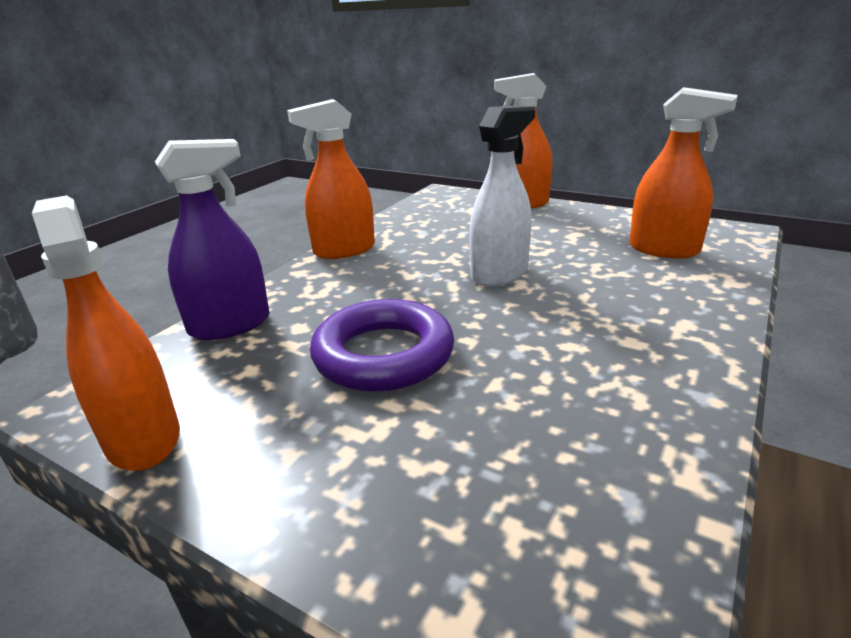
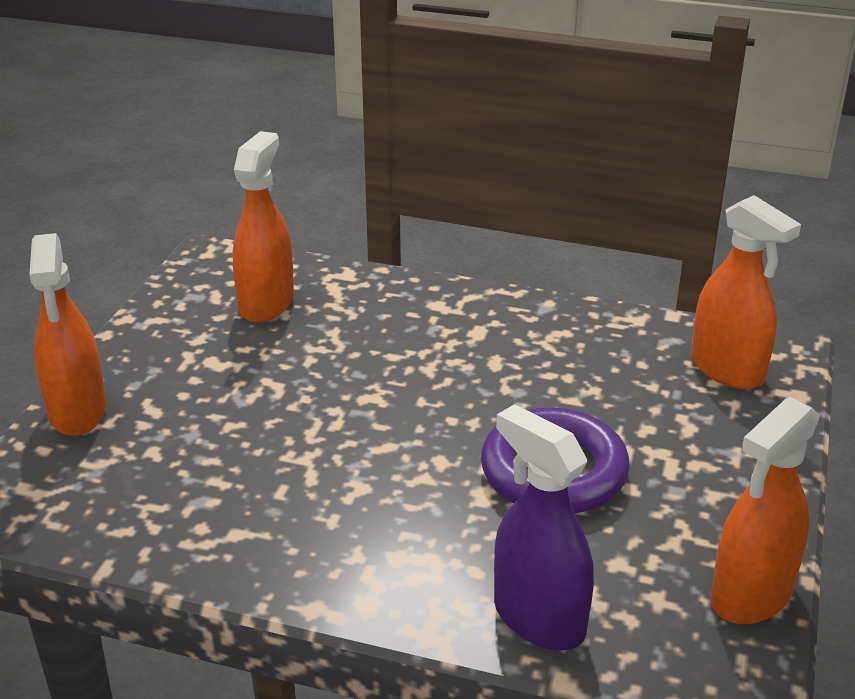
camera: 105 degrees left, 5 degrees up
(344, 250) = (280, 574): orange spray bottle -> orange spray bottle (727, 370)
(500, 274) = (348, 413): white spray bottle -> none

